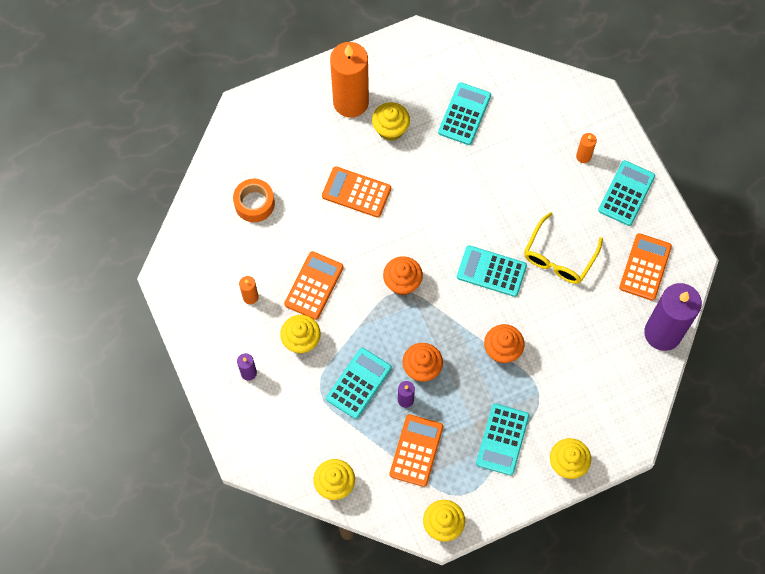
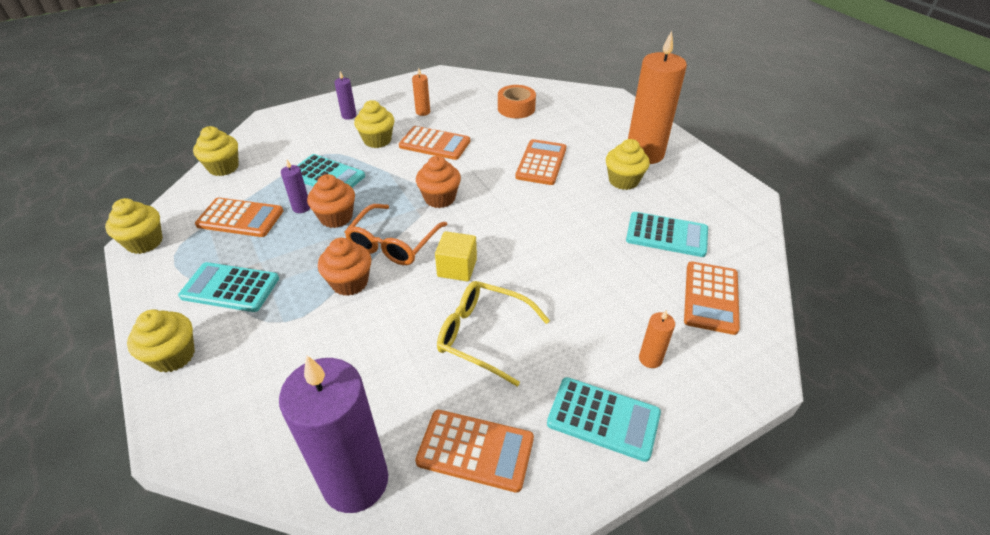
camera: 85 degrees right, 25 degrees down
(459, 319) = (393, 243): none -> orange glasses
(491, 271) = (457, 268): turquoise calculator -> yellow cube
(532, 103) = (711, 297): none -> orange calculator

